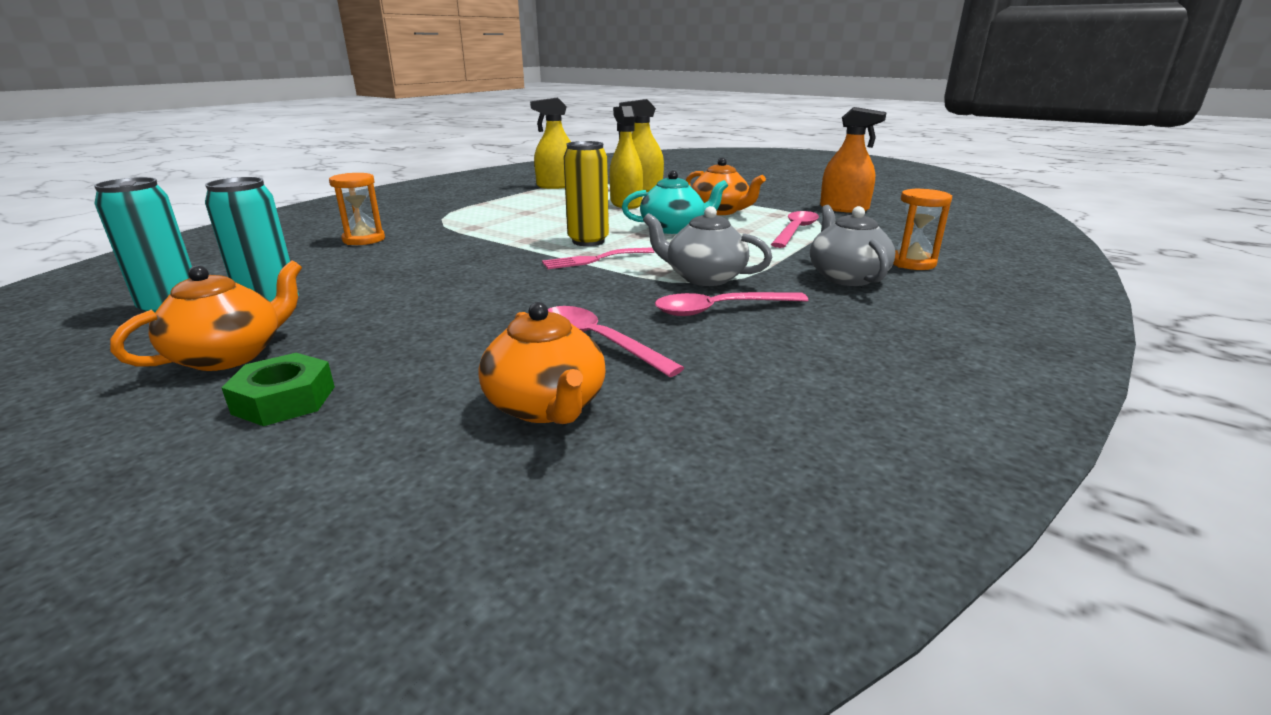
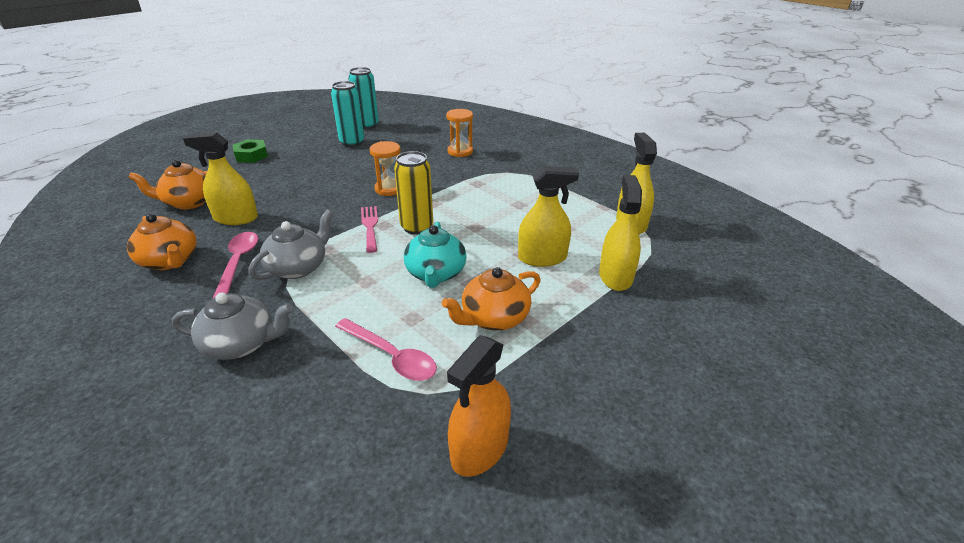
camera: 100 degrees right, 10 degrees up
(230, 355) = (303, 142): orange teapot -> orange teapot (170, 261)
(599, 341) = (236, 218): pink spoon -> yellow spray bottle
(912, 263) = (237, 410): orange hourglass -> orange hourglass (389, 189)

